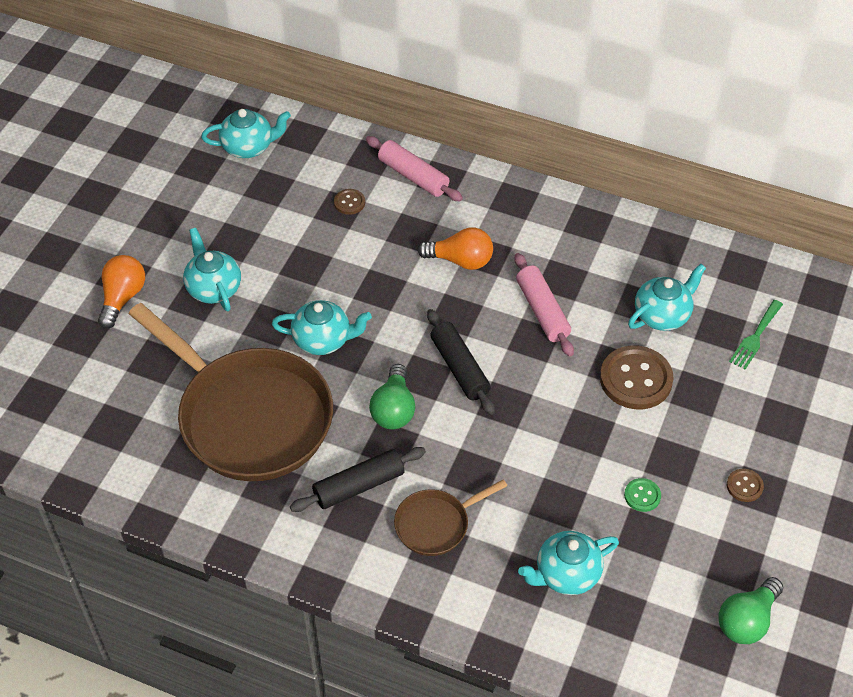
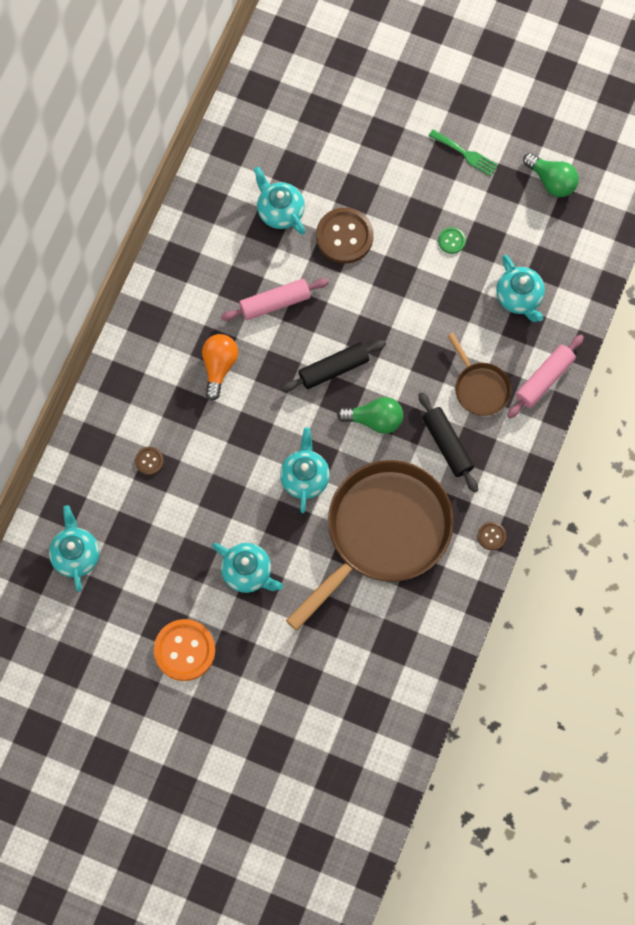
camera: 90 degrees left, 20 degrees up
(122, 298) = (258, 650): orange light bulb -> none
(132, 235) = (184, 650): none -> orange button
(214, 288) = (248, 572): turquoise teapot -> turquoise teapot turned 120 degrees counterclockwise
(413, 176) = (118, 406): pink rolling pin -> pink rolling pin (544, 379)
(744, 486) = (442, 169): brown button -> brown button (491, 536)
(755, 337) = (302, 144): green fork -> green fork (465, 154)

